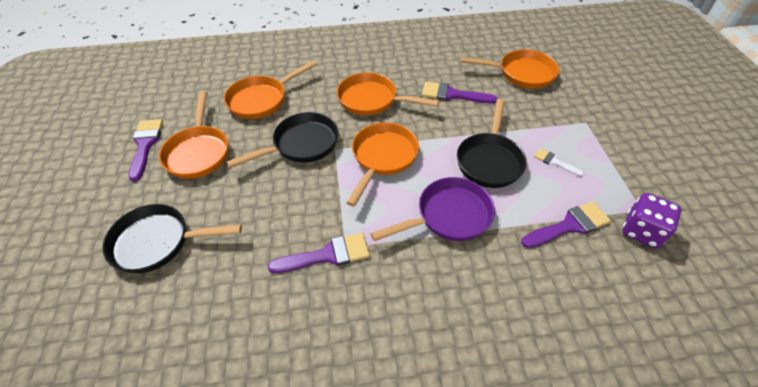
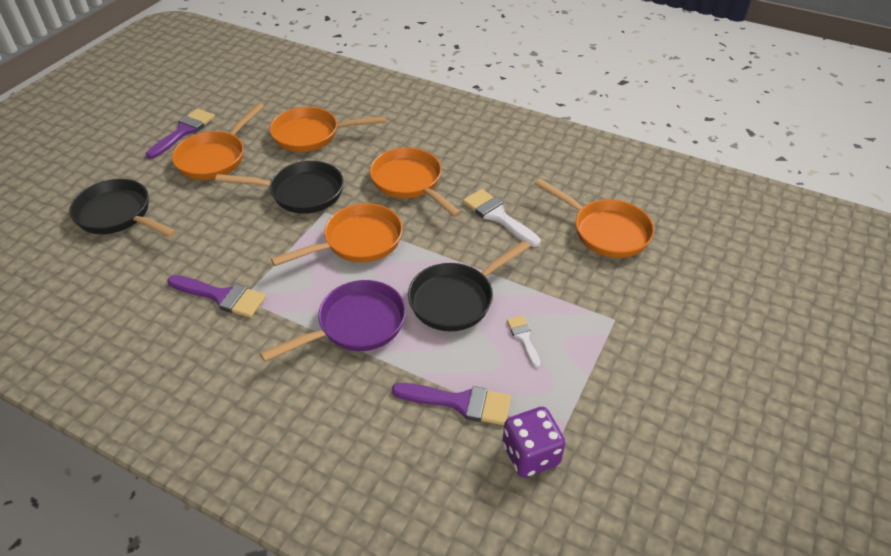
camera: 35 degrees right, 5 degrees down
(448, 216) = (355, 325): purple pan -> purple pan turned 45 degrees counterclockwise
(452, 94) = (497, 216): purple brush -> white brush

